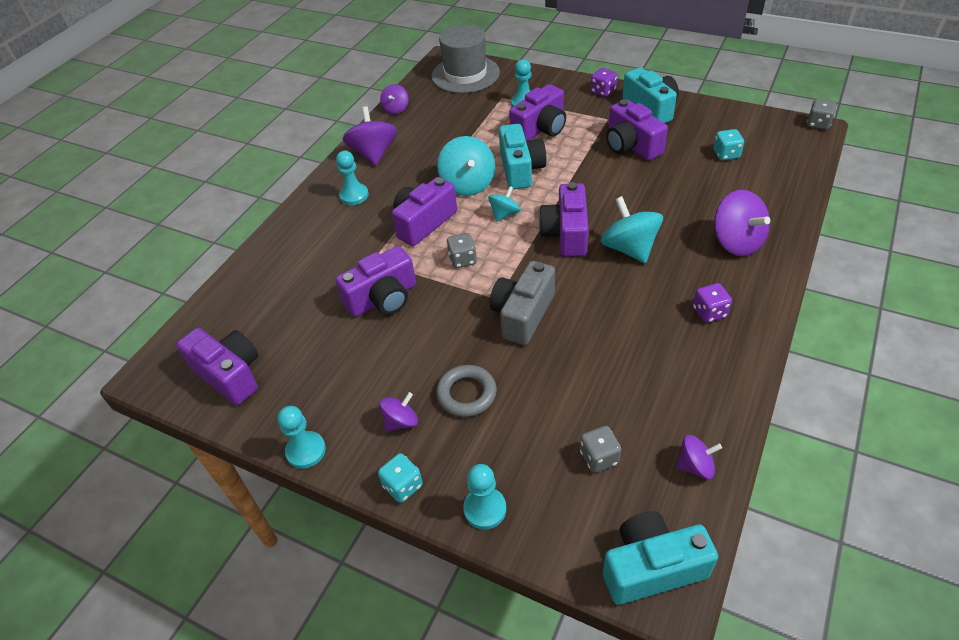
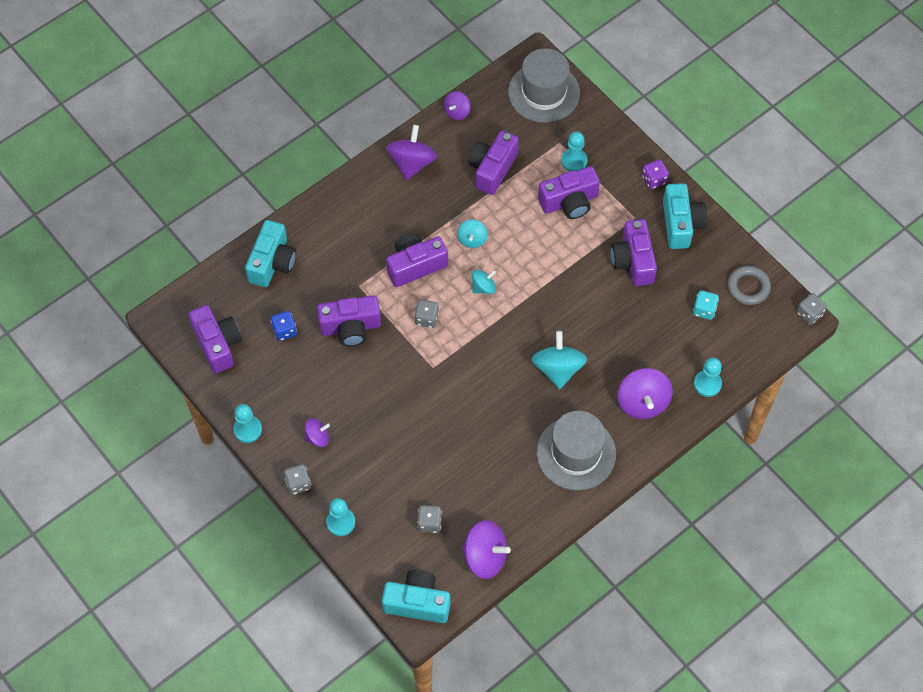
camera: 20 degrees right, 15 degrees up
(307, 330) = (284, 330): none -> blue dice
(354, 195) = (374, 207): turquoise pawn -> turquoise pawn (707, 384)
(403, 486) = (298, 483): turquoise dice -> grey dice
(466, 394) = (370, 437): grey ring -> grey ring (748, 287)
(468, 184) = (472, 239): turquoise spinning top -> turquoise spinning top, size x0.57
(520, 169) = (524, 243): turquoise camera -> turquoise camera (272, 262)
(523, 314) = (443, 391): grey camera -> none
(566, 234) = (519, 331): purple camera -> purple camera (492, 169)
(695, 466) = (485, 557): purple spinning top -> purple spinning top, size x1.75
(709, 312) = (576, 453): purple dice -> grey hat

